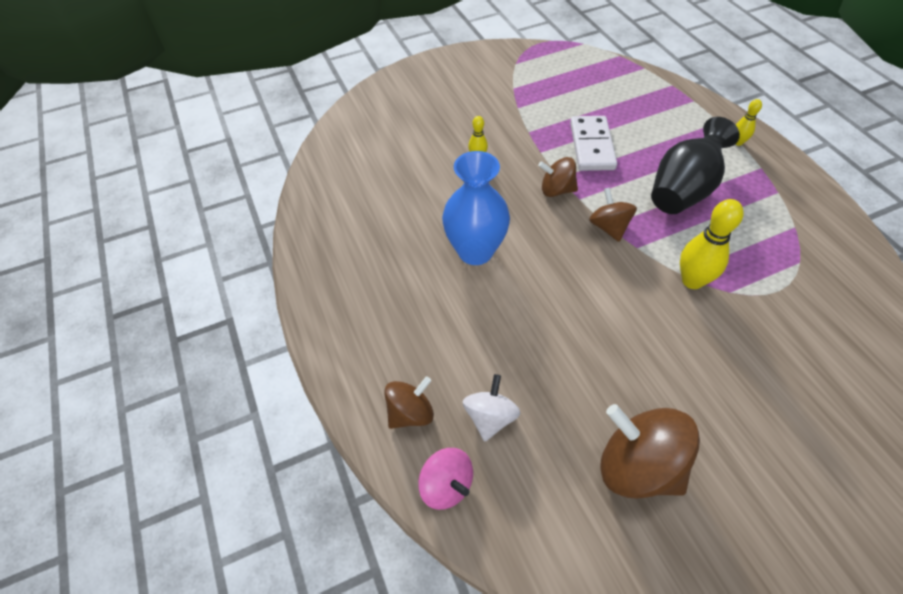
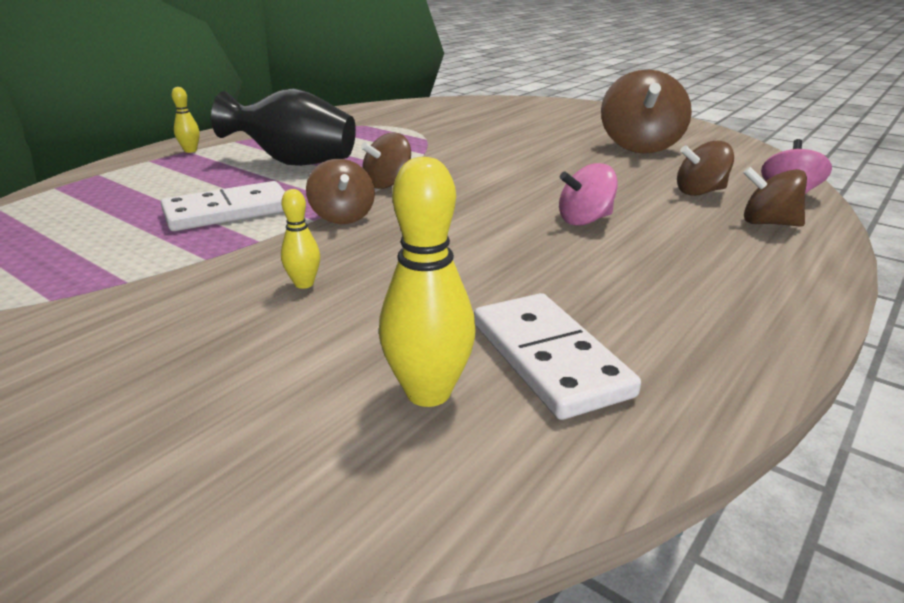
camera: 120 degrees left, 25 degrees down
(360, 213) = (549, 358): none -> white domino
(475, 251) = (511, 241): blue vase -> none
(482, 304) = (585, 220): none -> pink spinning top
(490, 417) = (700, 192): white spinning top -> brown spinning top
(692, 281) = (429, 149): yellow bowling pin -> yellow bowling pin (428, 392)

